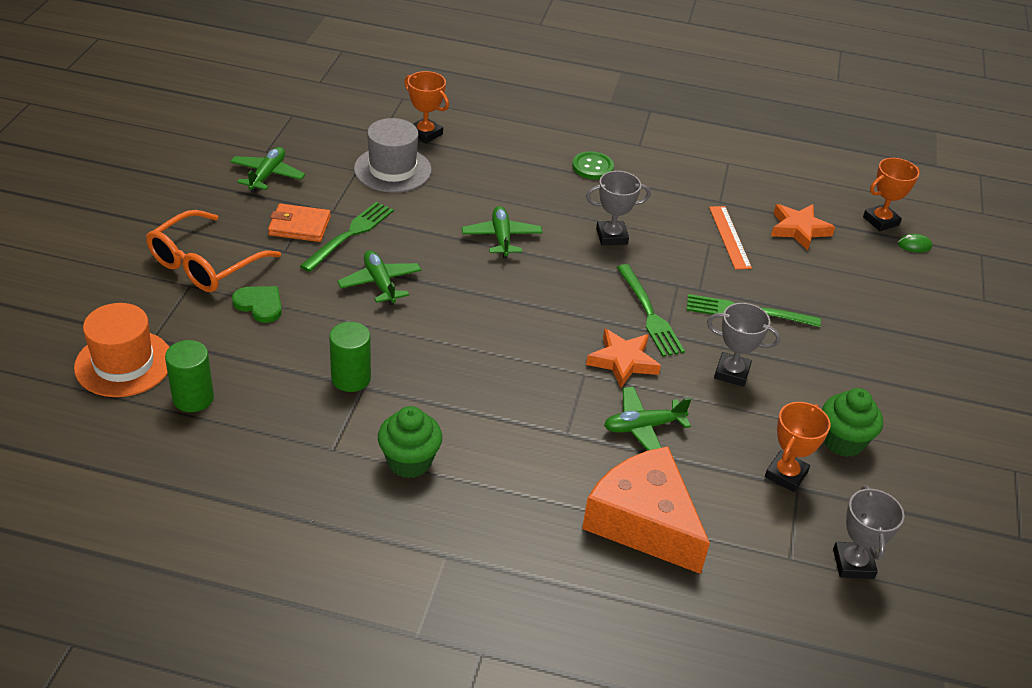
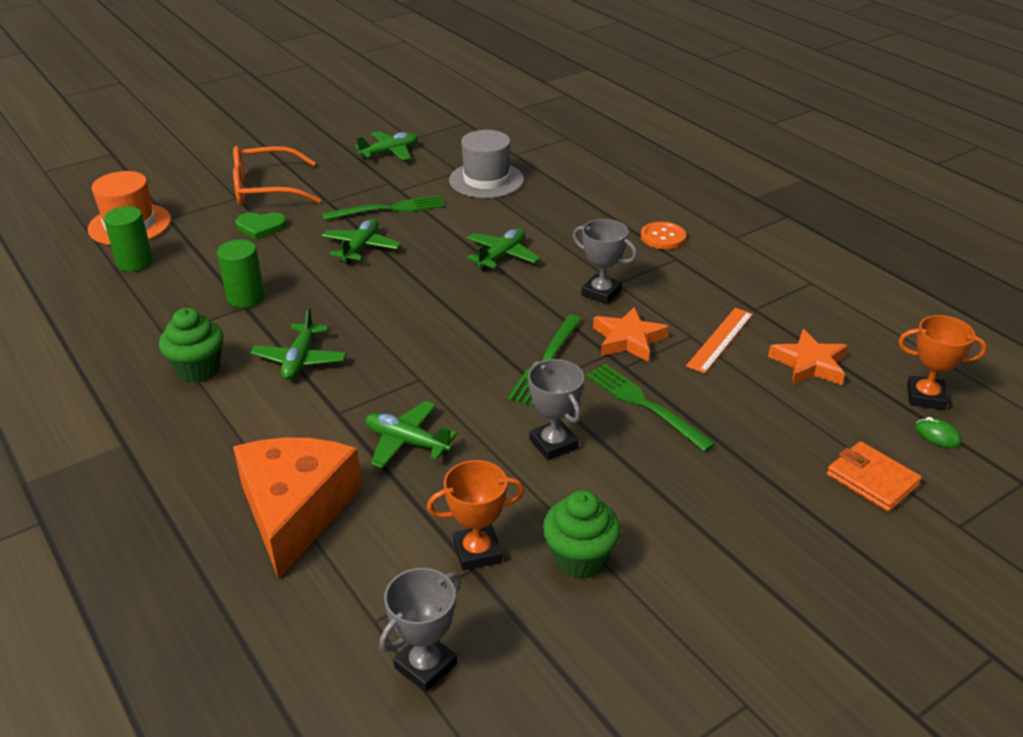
camera: 45 degrees right, 5 degrees down
(260, 305) = (260, 227): green heart -> green heart turned 105 degrees clockwise
(299, 226) = (362, 190): orange wallet -> orange wallet (872, 480)
(425, 134) = (549, 166): orange trophy -> none
(477, 408) = (300, 360): none -> green plane
(592, 167) = (663, 237): green button -> orange button
(623, 361) = (466, 386): orange star -> orange star (628, 340)

